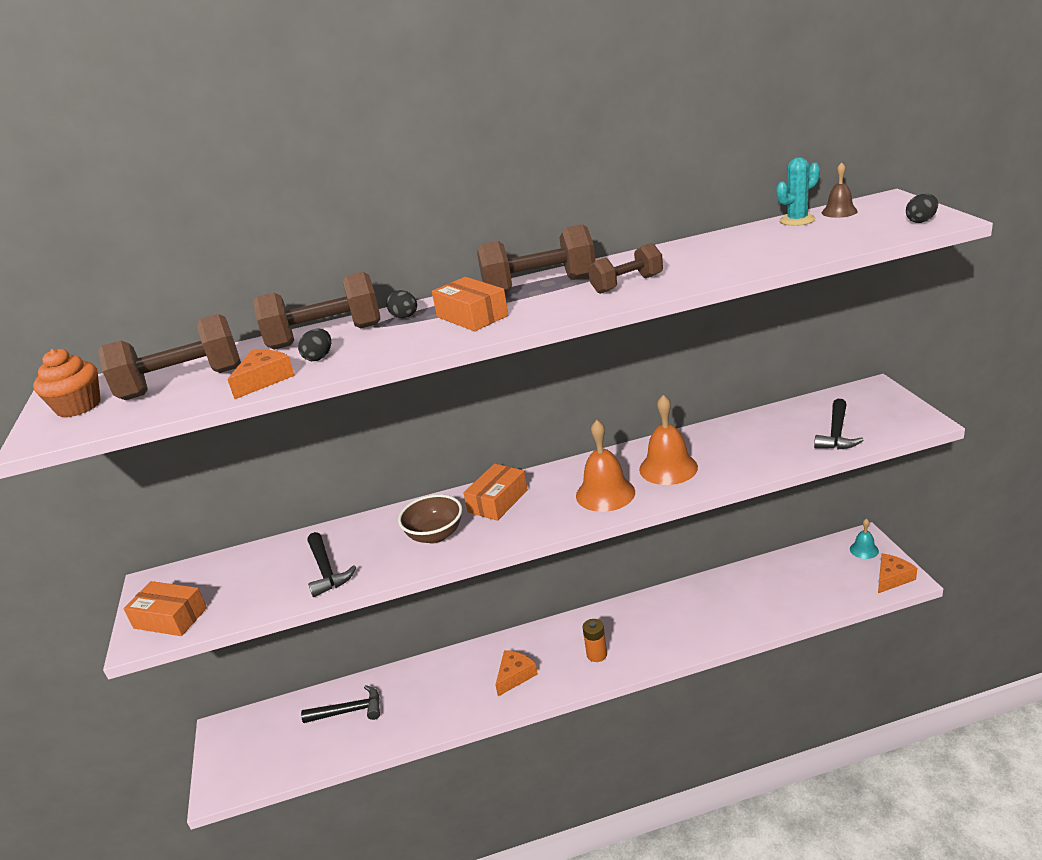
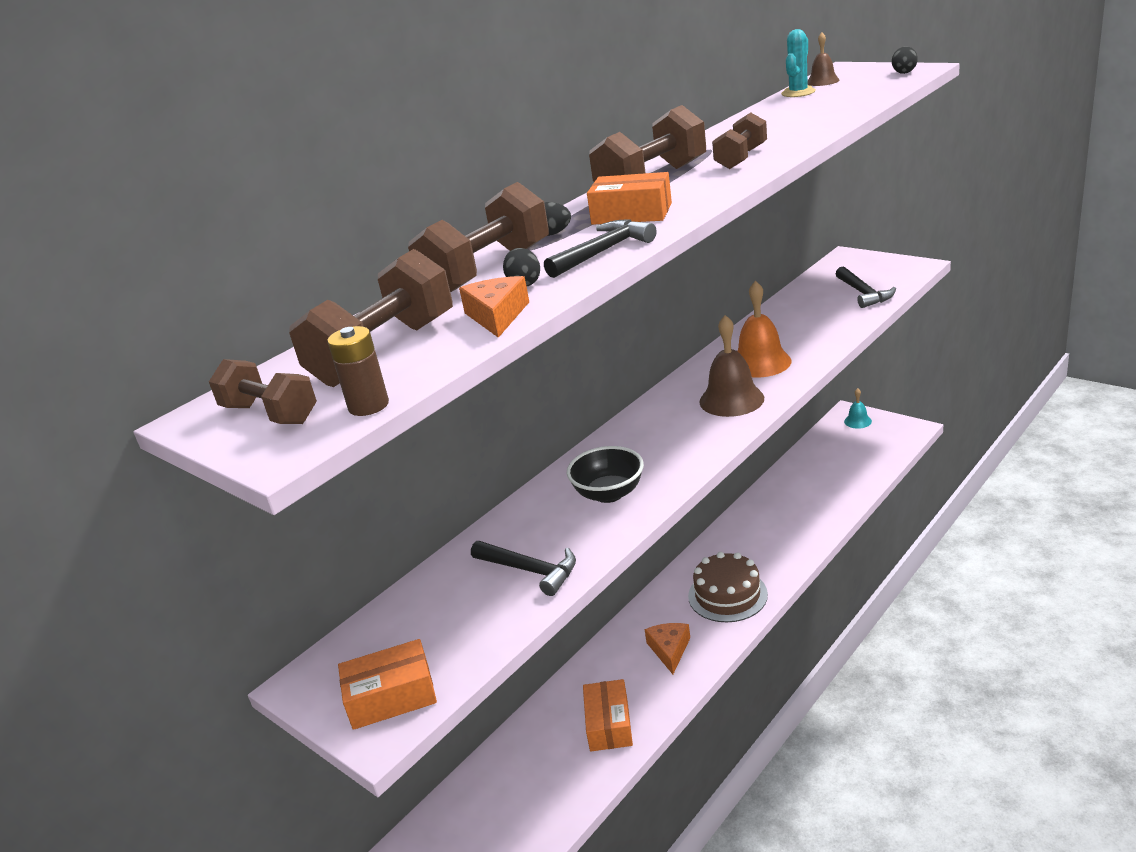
camera: 35 degrees left, 0 degrees up
(79, 407) = (270, 414): orange cupcake -> brown dumbbell
(111, 423) = (368, 406): none -> brown battery
(349, 711) = (525, 772): black hammer -> black hammer (603, 252)
(435, 535) = (609, 493): brown bowl -> black bowl
(498, 501) = (633, 444): orange box -> orange box (609, 724)
(597, 654) = (727, 595): orange battery -> brown cake
(605, 493) = (731, 400): orange bell -> brown bell
(892, 578) = (900, 432): orange cheese -> none

